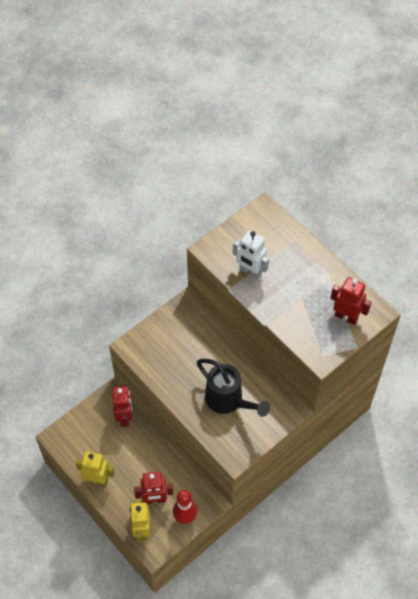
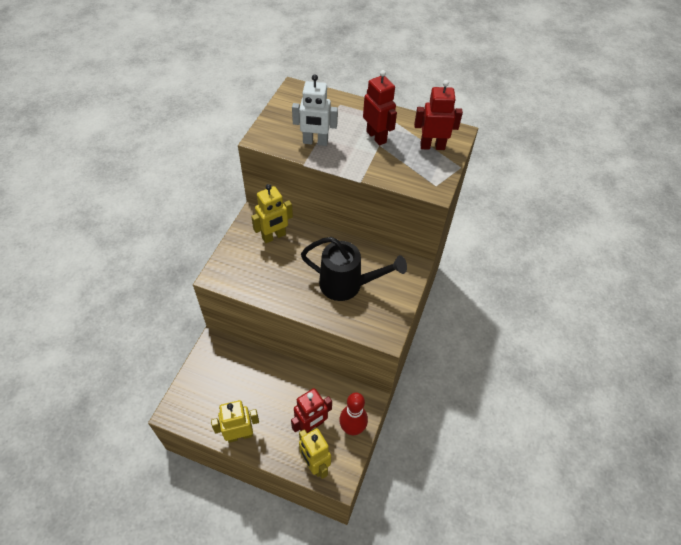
camera: 30 degrees left, 5 degrees down
(125, 417) = (237, 359): red robot -> red robot (376, 137)
(193, 330) = (274, 236): none -> yellow robot

